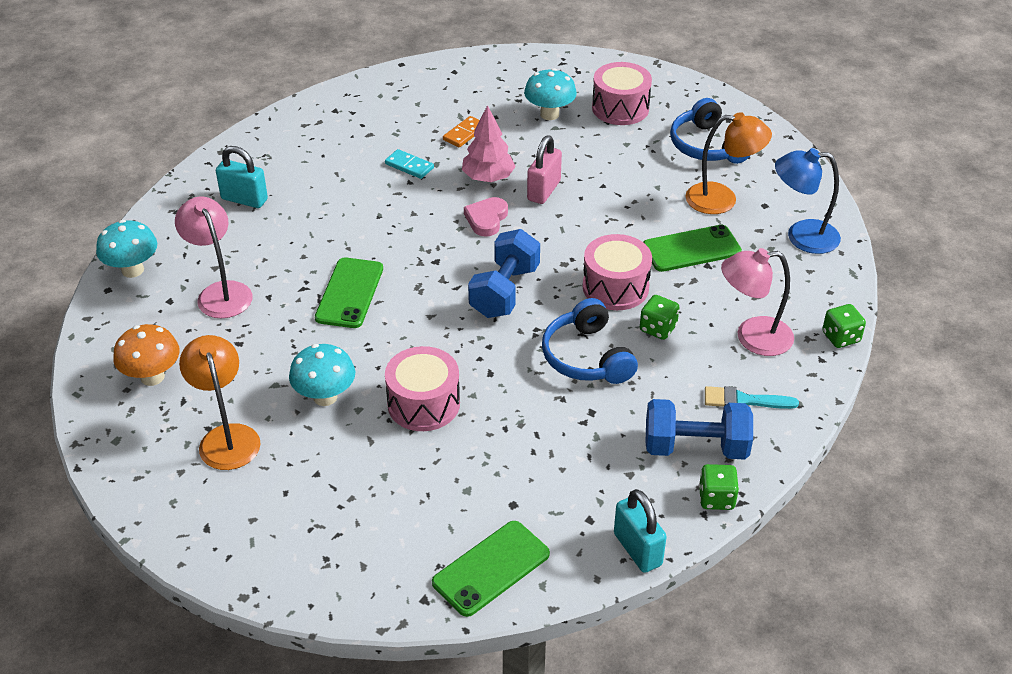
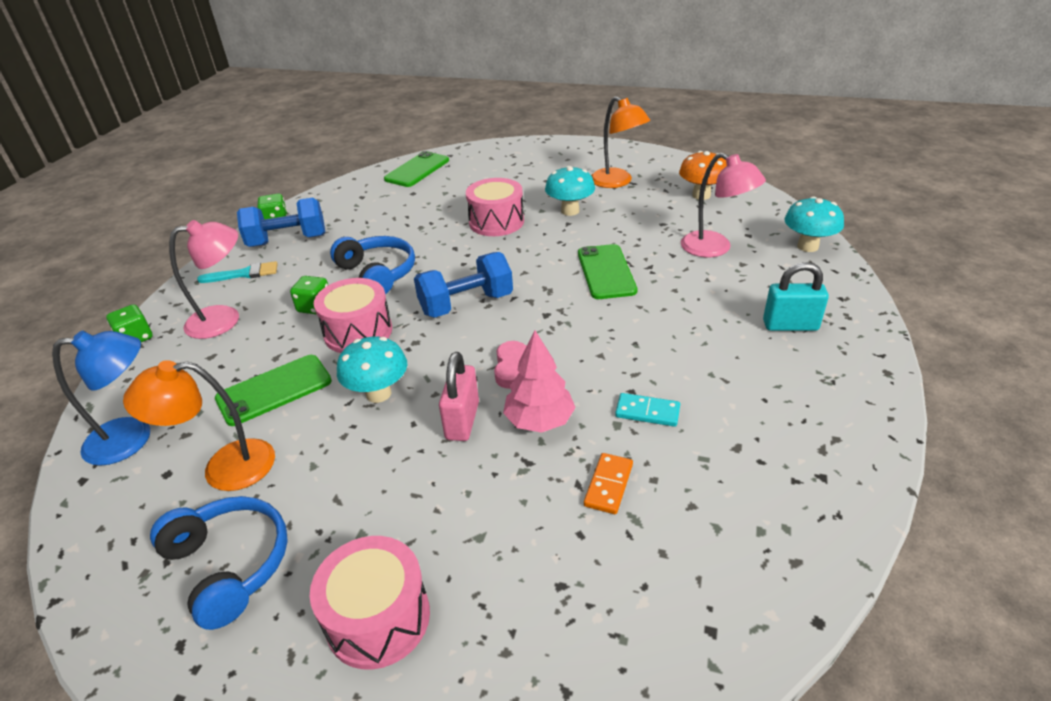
camera: 165 degrees right, 5 degrees down
(504, 291) = (466, 304): blue dumbbell -> blue dumbbell turned 60 degrees clockwise
(549, 114) = (496, 564): turquoise mushroom -> turquoise mushroom (378, 394)
(637, 549) = (330, 192): turquoise padlock -> none

